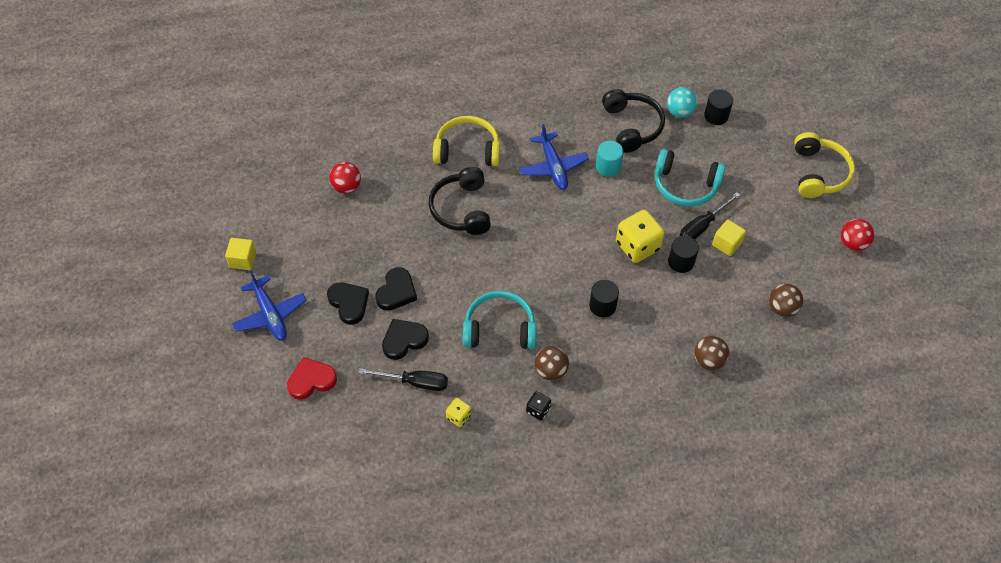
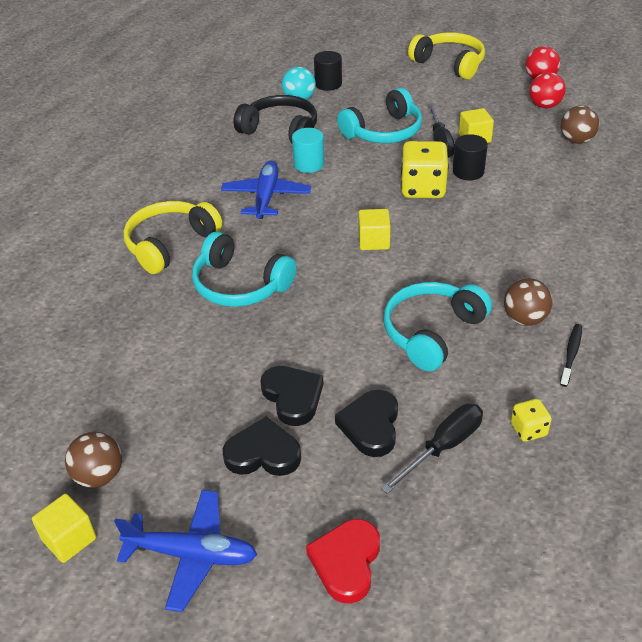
camera: 50 degrees left, 15 degrees down
(346, 187) = (91, 366): red ball -> red ball (544, 106)
(462, 209) = (240, 285): black headphones -> turquoise headphones
(538, 410) = (571, 354): black dice -> black toothbrush
(553, 167) = (266, 197): blue plane -> blue plane turned 105 degrees counterclockwise
(558, 251) = (374, 241): none -> yellow cube
(602, 306) = (473, 243): black cylinder -> none
(708, 360) = (601, 206): brown ball -> brown ball (99, 476)

